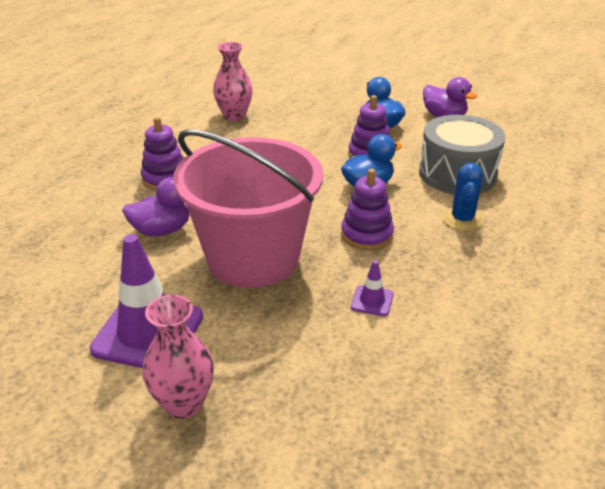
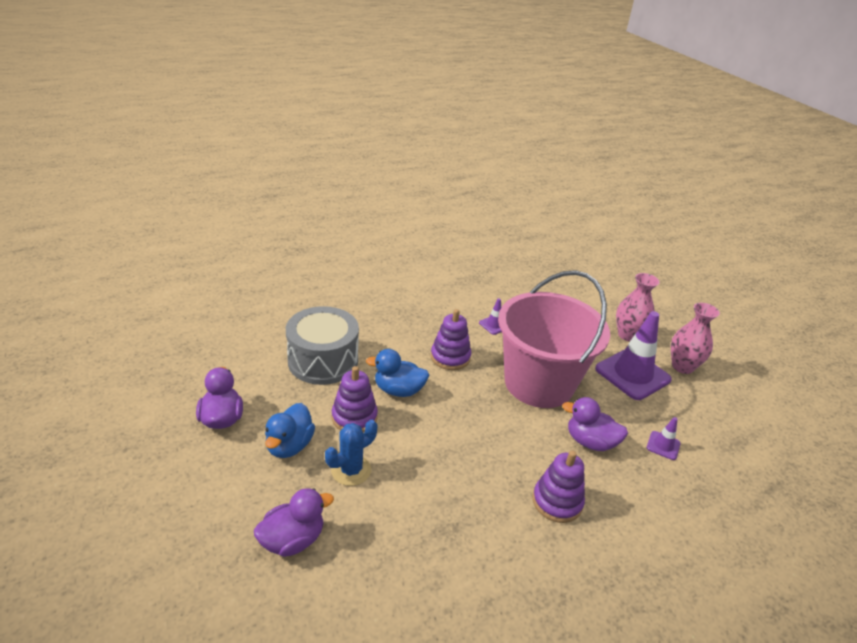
camera: 145 degrees left, 0 degrees up
(82, 263) = (663, 445): none -> purple traffic cone
(234, 116) = (411, 568): pink vase -> pink vase (682, 366)
(311, 99) = (293, 540): none -> purple duck
(462, 219) = (378, 333): blue cactus -> blue cactus (351, 470)

